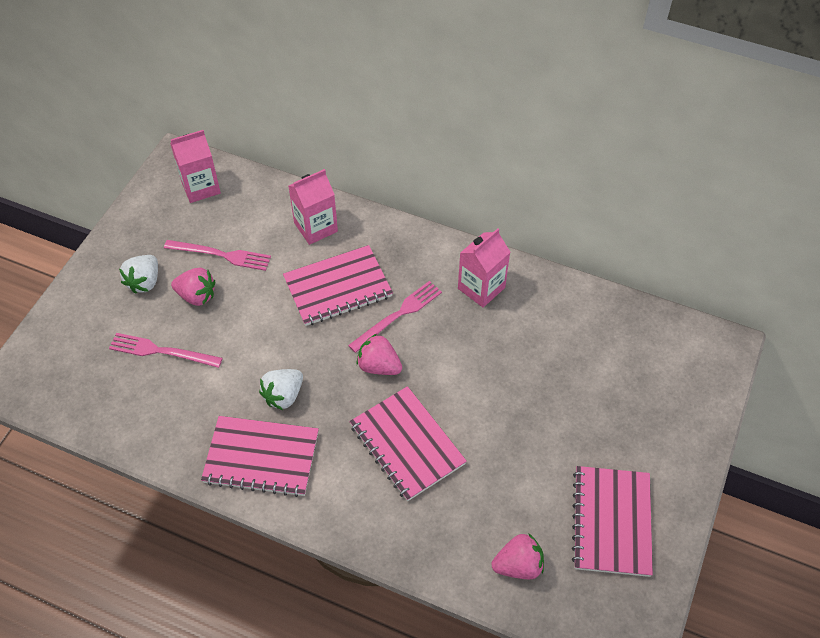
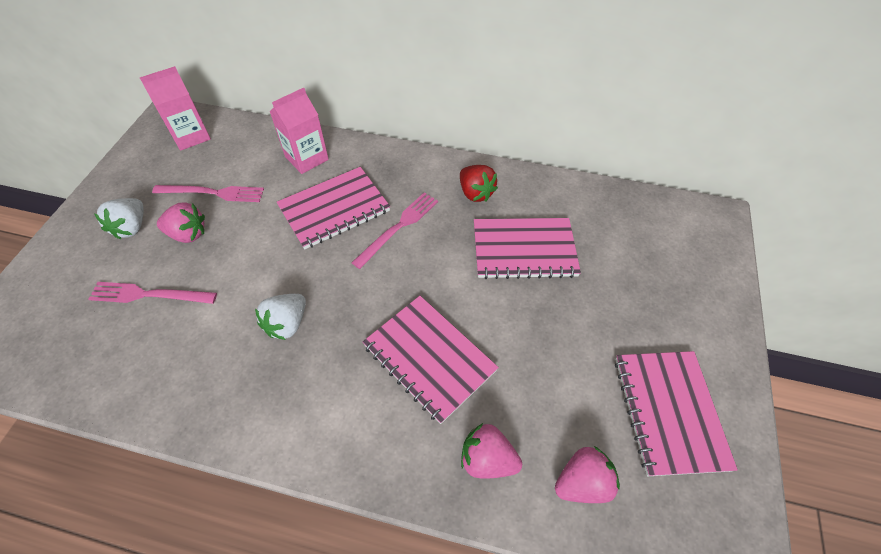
camera: 10 degrees left, 0 degrees up
(261, 457) = (266, 397): pink notebook -> pink notebook (524, 249)
(379, 366) = (386, 279): pink strawberry -> pink strawberry (487, 459)
(481, 288) = (475, 193): pink carton -> red strawberry

